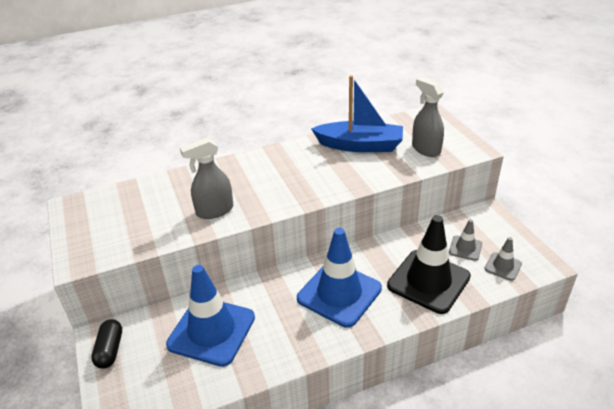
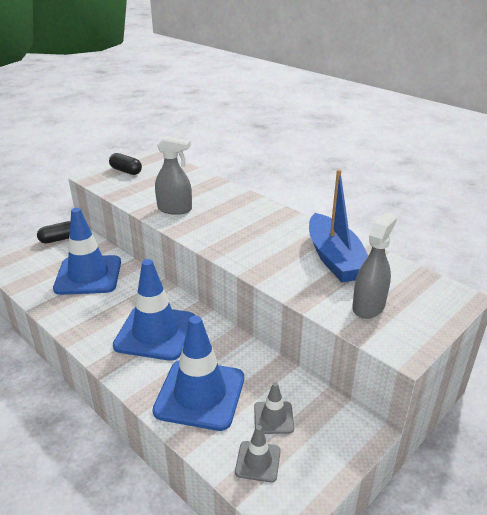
camera: 65 degrees right, 5 degrees down
(89, 232) = (126, 171): none -> black capsule
(214, 211) = (175, 209): grey spray bottle -> grey spray bottle turned 150 degrees clockwise
(428, 281) = (200, 394): black traffic cone -> blue traffic cone

